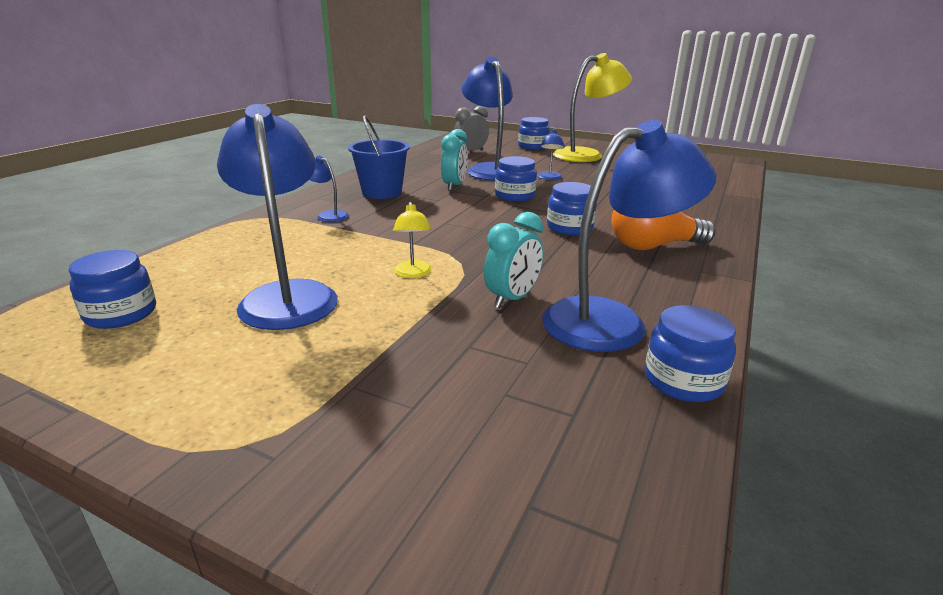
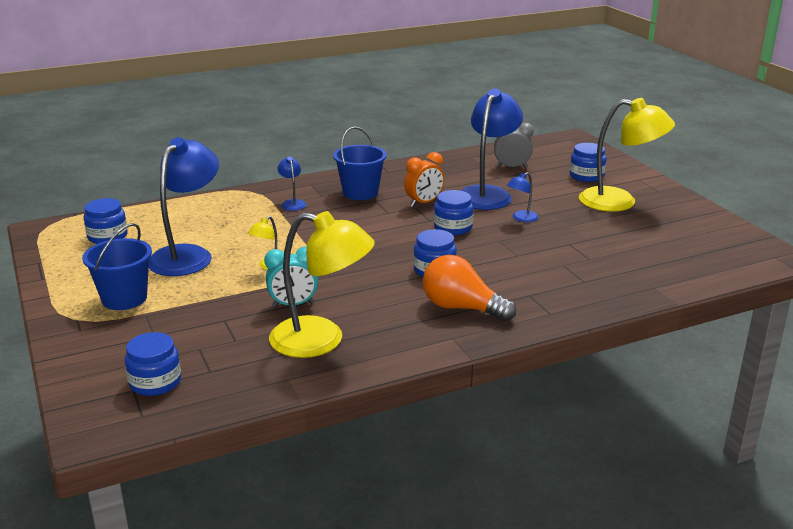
camera: 40 degrees right, 0 degrees up
(281, 379) = (124, 299): none -> blue bucket
(454, 186) = (424, 203): turquoise clock -> orange clock
(612, 320) = (321, 340): blue lamp -> yellow lamp
(683, 380) = (289, 384): blue jar -> blue jar (155, 382)

